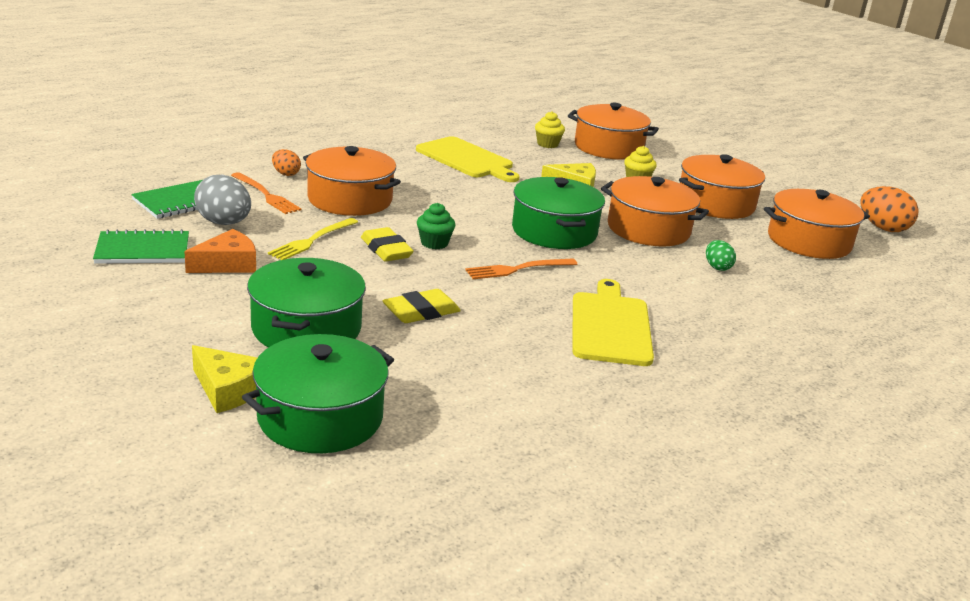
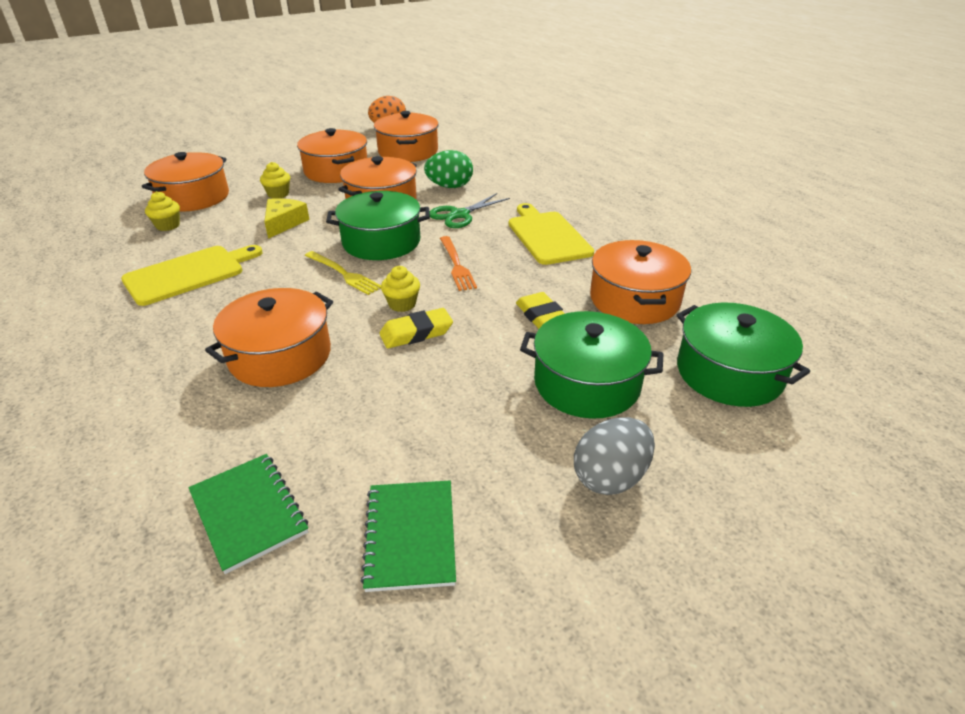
camera: 80 degrees left, 10 degrees up
(224, 223) = (331, 460): grey egg -> grey egg (610, 477)
(227, 264) = (451, 448): orange cheese -> none
(228, 389) = (711, 429): yellow cheese -> none
(266, 195) = (247, 425): orange fork -> none
(286, 174) = (178, 410): orange egg -> none
(312, 240) = (390, 383): yellow fork -> yellow fork (344, 274)
(434, 243) = (402, 304): green cupcake -> yellow cupcake
(468, 372) = (634, 299): none -> orange pot
(610, 326) = (547, 236): yellow cutting board -> yellow cutting board turned 60 degrees clockwise
(640, 272) = (459, 215): none -> green scissors
(717, 267) = (449, 186): green egg -> green egg, size x1.74

